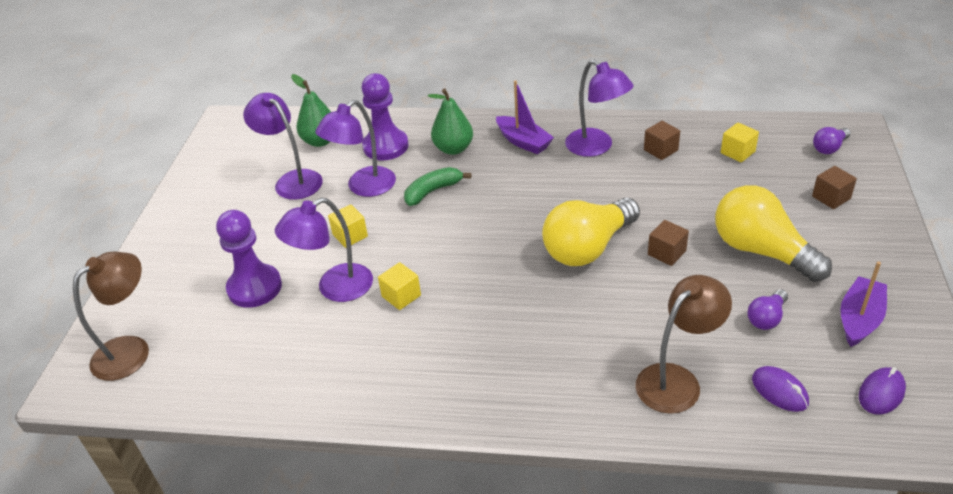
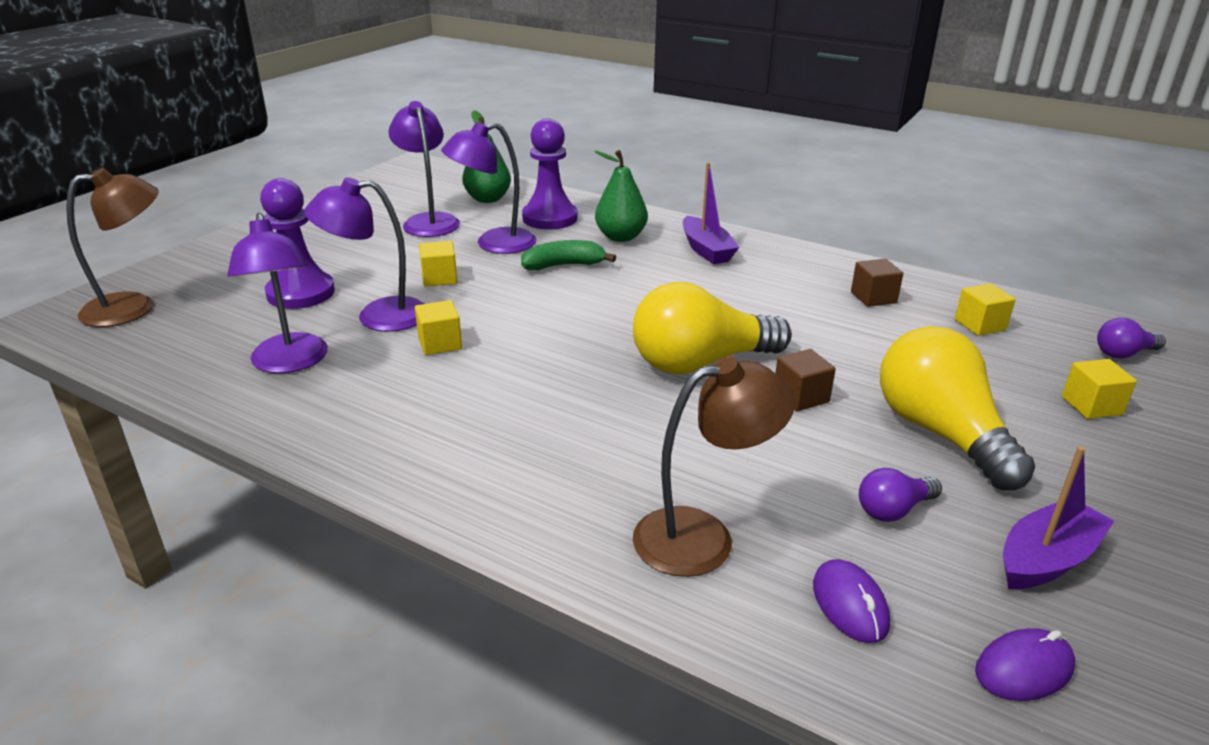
camera: 20 degrees right, 10 degrees down
(596, 147) = (791, 275): purple lamp -> purple lamp (290, 363)
(831, 197) = (1091, 406): brown cube -> yellow cube

